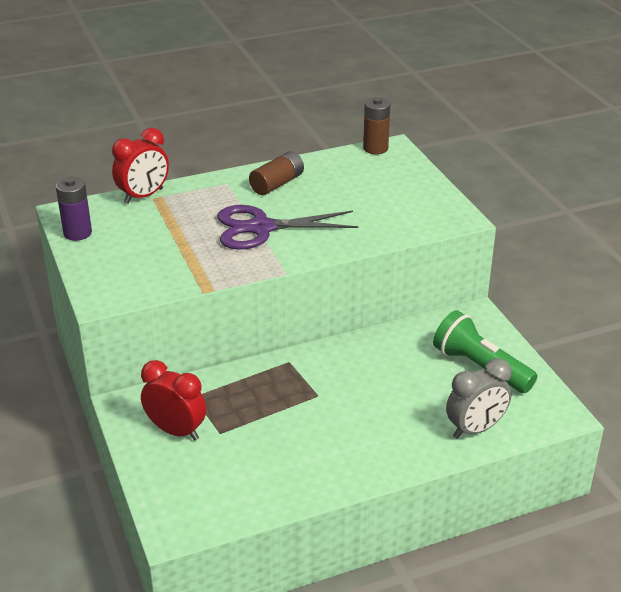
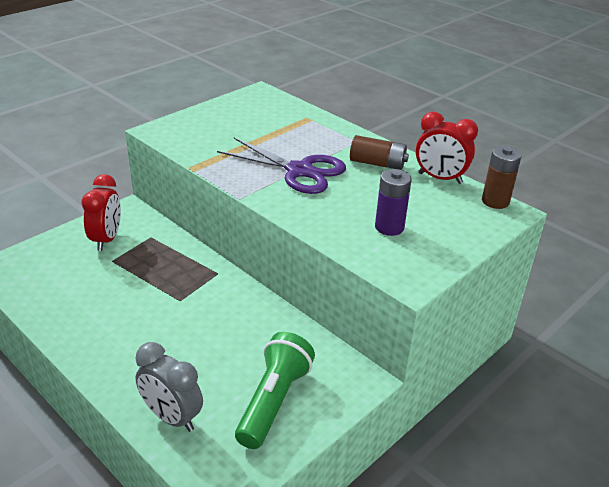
camera: 65 degrees right, 0 degrees up
(77, 233) = (235, 102): purple battery -> purple battery (389, 227)
(143, 196) = (305, 113): red clock -> red clock (440, 178)
(260, 228) = (300, 171): purple scissors -> purple scissors turned 150 degrees clockwise

